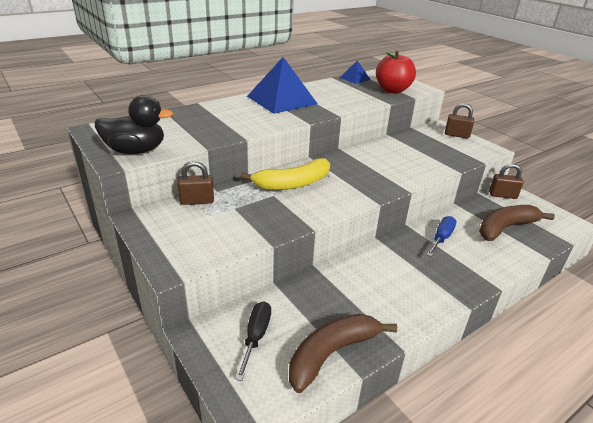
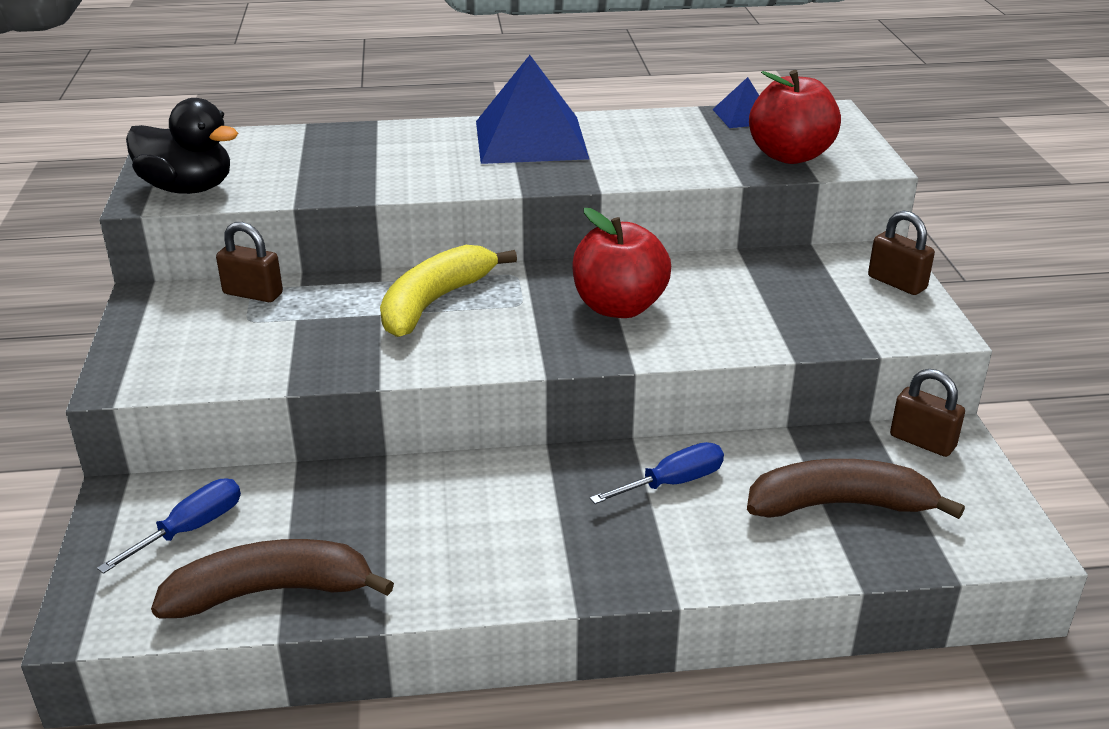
camera: 30 degrees right, 0 degrees up
(256, 337) = (190, 529): black screwdriver -> blue screwdriver
(293, 183) = (435, 302): yellow banana -> yellow banana turned 120 degrees clockwise
(372, 167) = (619, 307): none -> red apple

